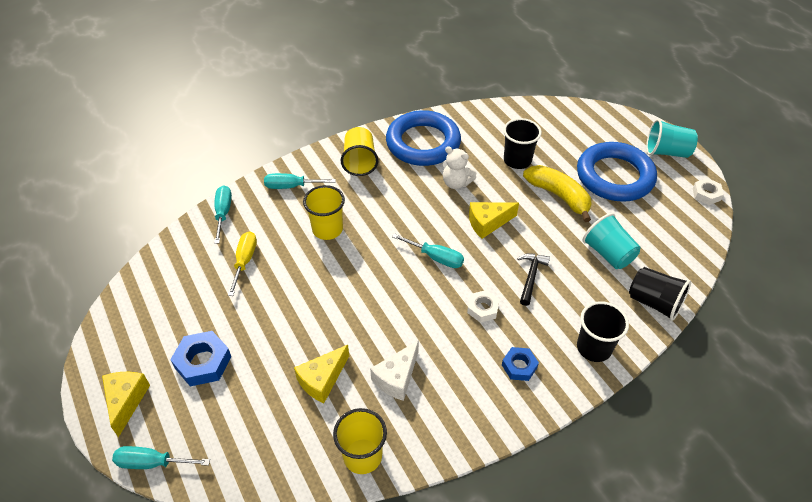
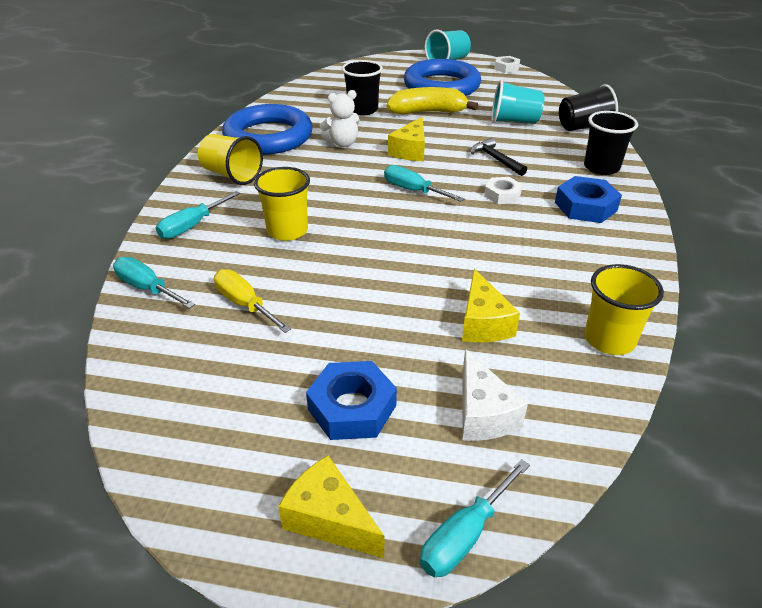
camera: 50 degrees left, 10 degrees down
(397, 378) = (531, 274): white cheese -> white cheese (482, 413)
(436, 257) = (413, 190): turquoise screwdriver -> turquoise screwdriver turned 120 degrees counterclockwise
(519, 366) = (585, 206): blue nut -> blue nut, size x1.58

